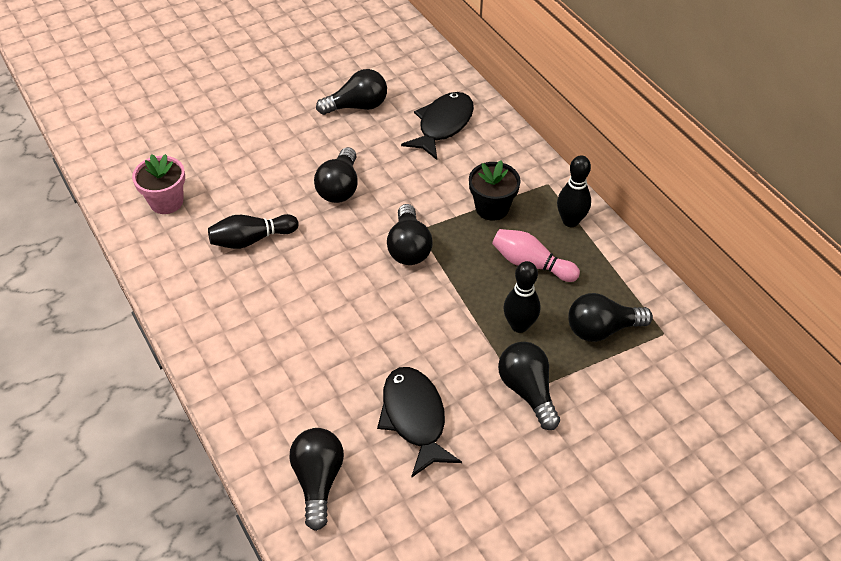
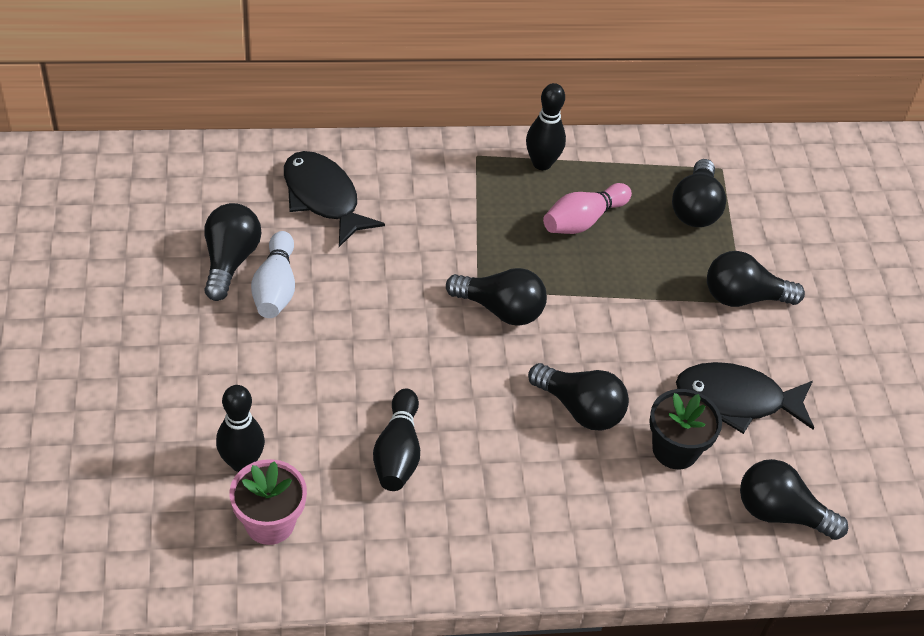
camera: 70 degrees left, 0 degrees up
(339, 187) = (364, 333): black light bulb -> black light bulb (580, 409)
(350, 134) = (275, 288): none -> white bowling pin
(492, 208) = (484, 215): black flower pot -> black flower pot (675, 449)
(519, 325) = (659, 266): black bowling pin -> black bowling pin (242, 462)

